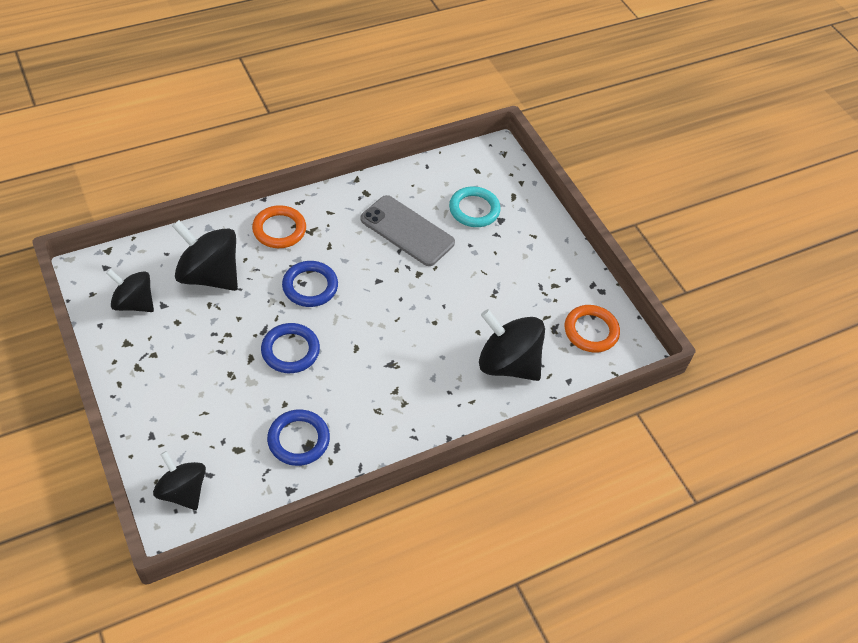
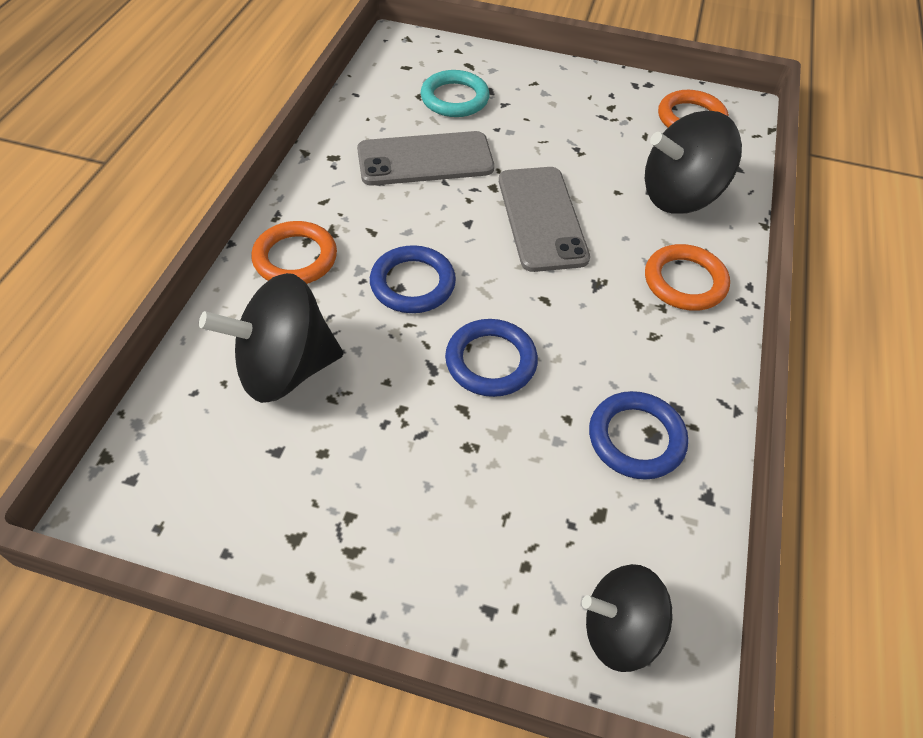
camera: 45 degrees left, 0 degrees up
(134, 303) = (235, 484): black spinning top -> none
(416, 310) = (542, 218): none -> grey phone
(435, 403) = (685, 281): none -> orange ring

